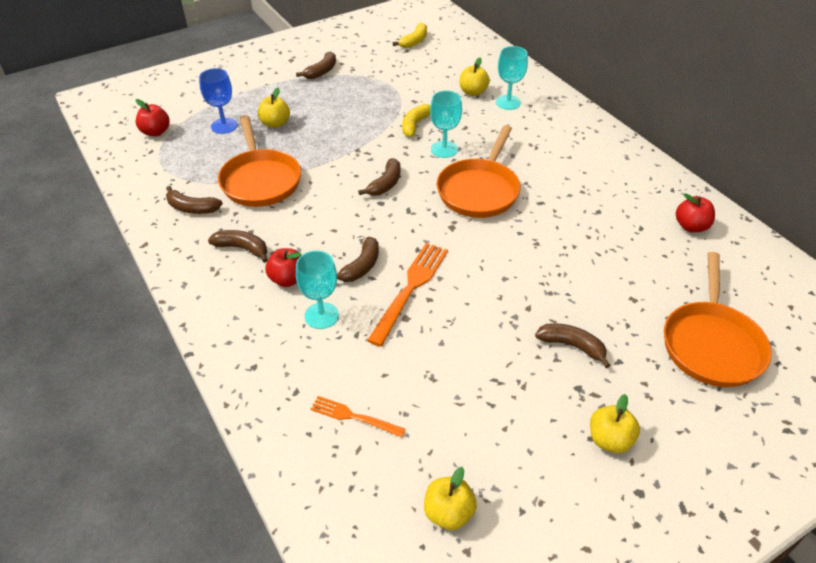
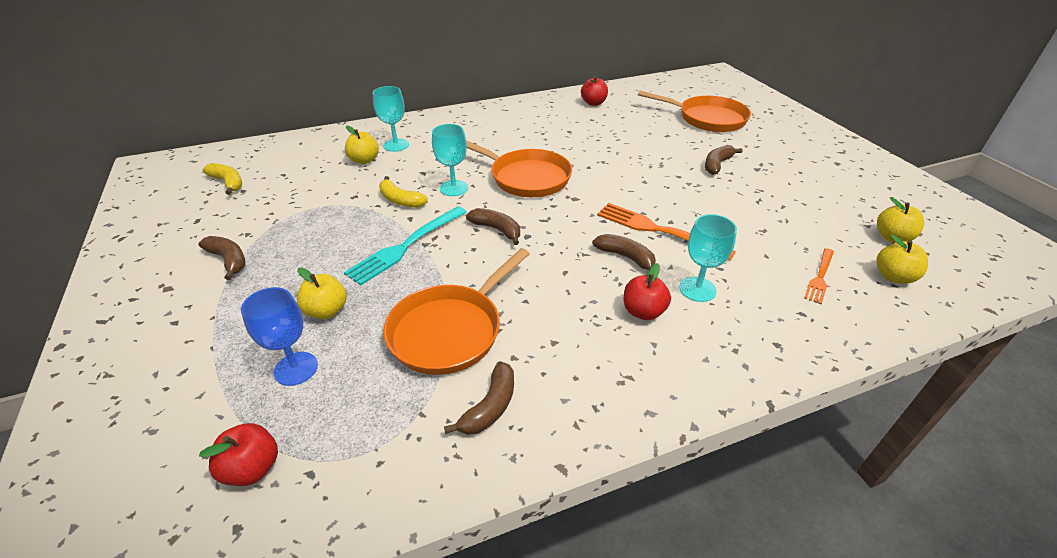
camera: 80 degrees left, 5 degrees down
(242, 248) = (586, 350): brown banana -> none
(260, 180) = (450, 330): orange pan -> orange pan turned 135 degrees clockwise
(352, 141) = (405, 246): none -> turquoise fork
(609, 440) = (799, 165): yellow apple -> yellow apple (893, 277)

